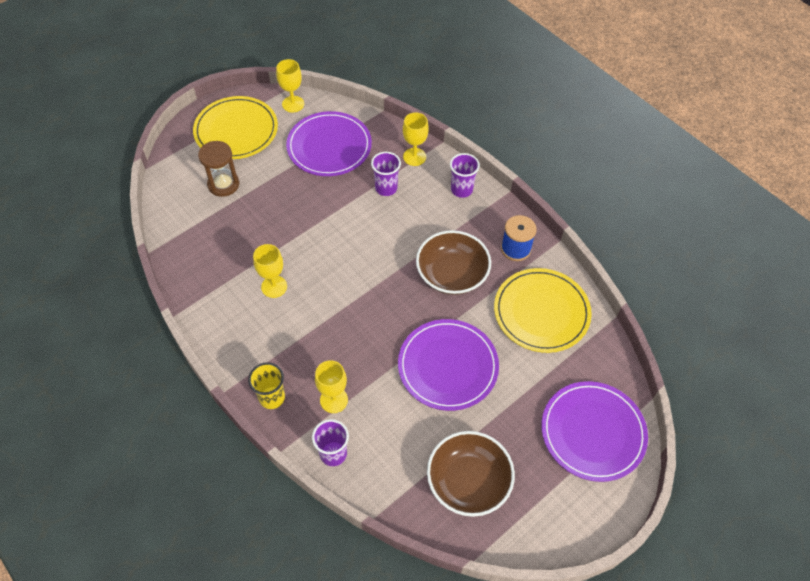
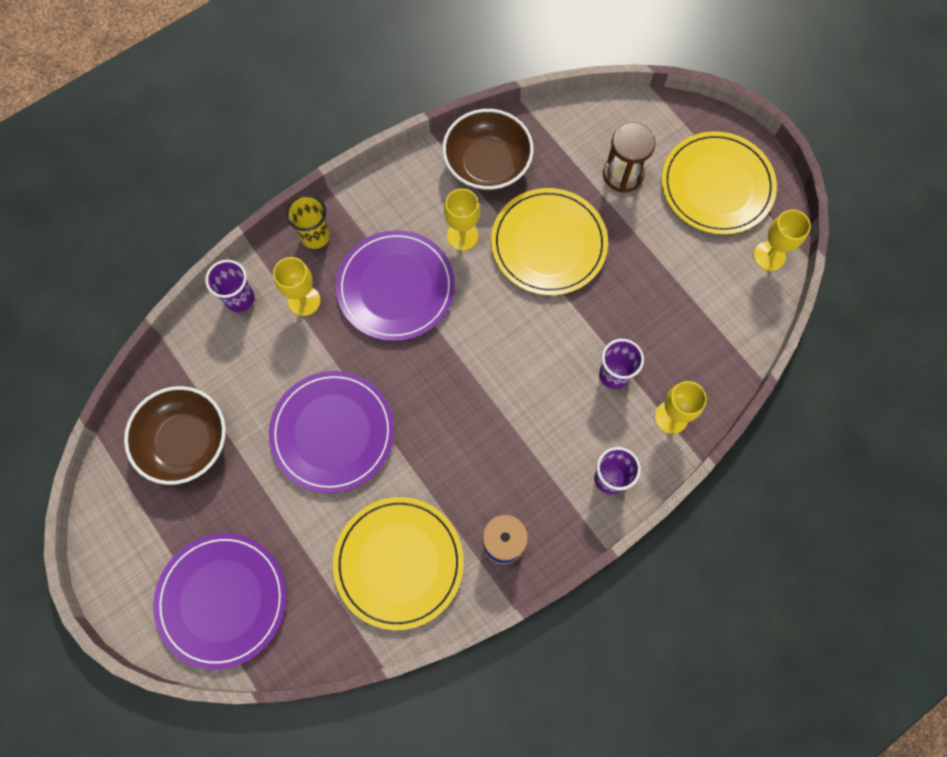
camera: 95 degrees right, 15 degrees up
(282, 229) = (548, 244): none -> yellow plate
(329, 146) = (689, 303): purple plate -> purple plate (396, 287)
(452, 274) = (466, 450): brown bowl -> brown bowl (487, 164)

